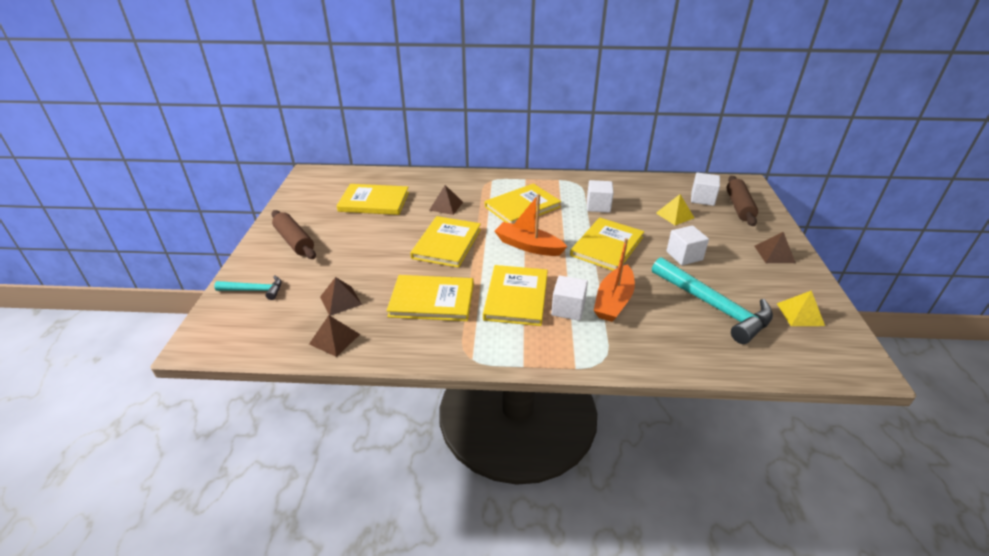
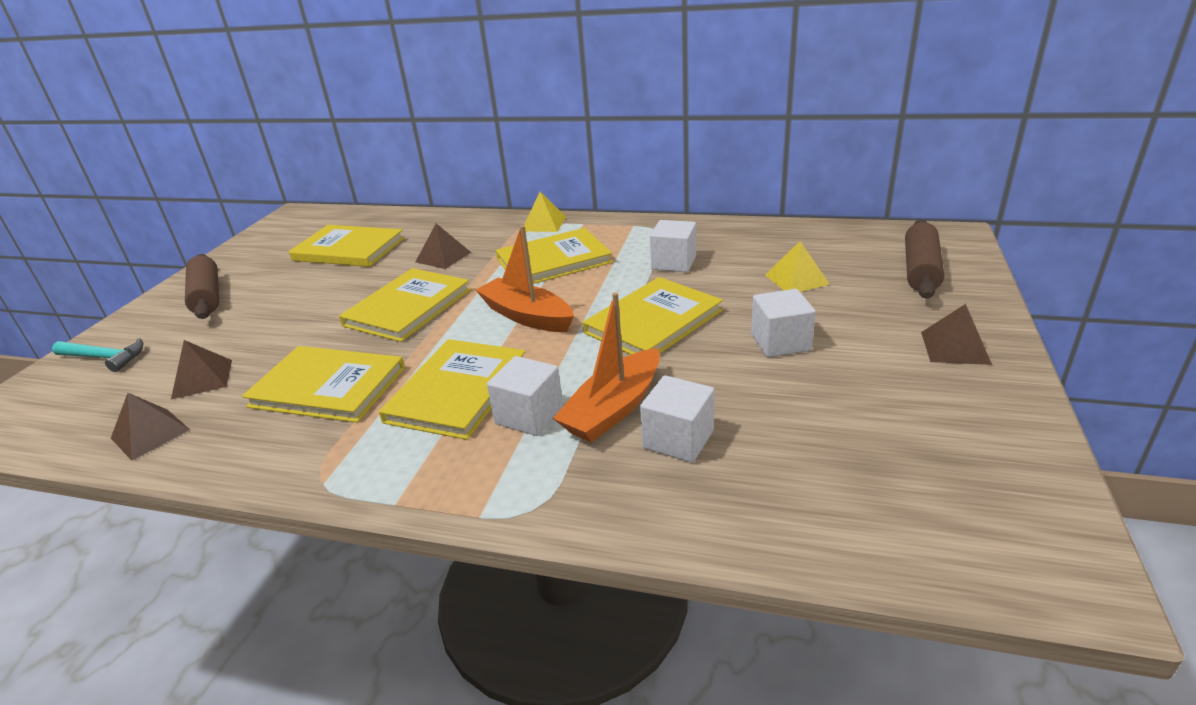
camera: 15 degrees right, 5 degrees down
(702, 199) = (859, 256): white cube -> white cube (678, 439)
(714, 306) = (793, 431): turquoise hammer -> none
(800, 314) = (963, 457): yellow pyramid -> yellow pyramid (544, 223)

